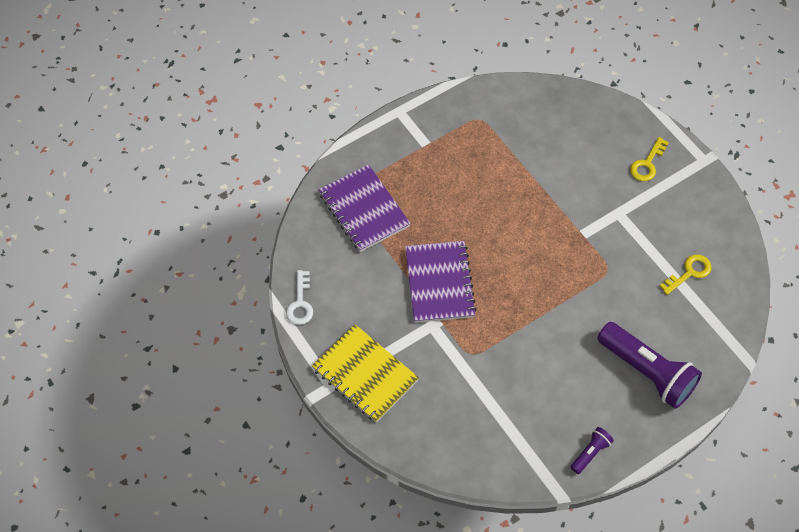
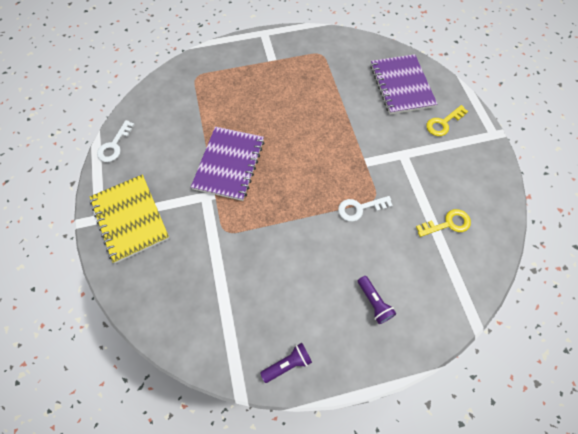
camera: 20 degrees right, 5 degrees up
(364, 210) = (201, 92): purple notebook -> purple notebook (401, 86)
(596, 286) = (359, 208): none -> white key
(647, 372) = (374, 302): purple flashlight -> purple flashlight, size x0.46

